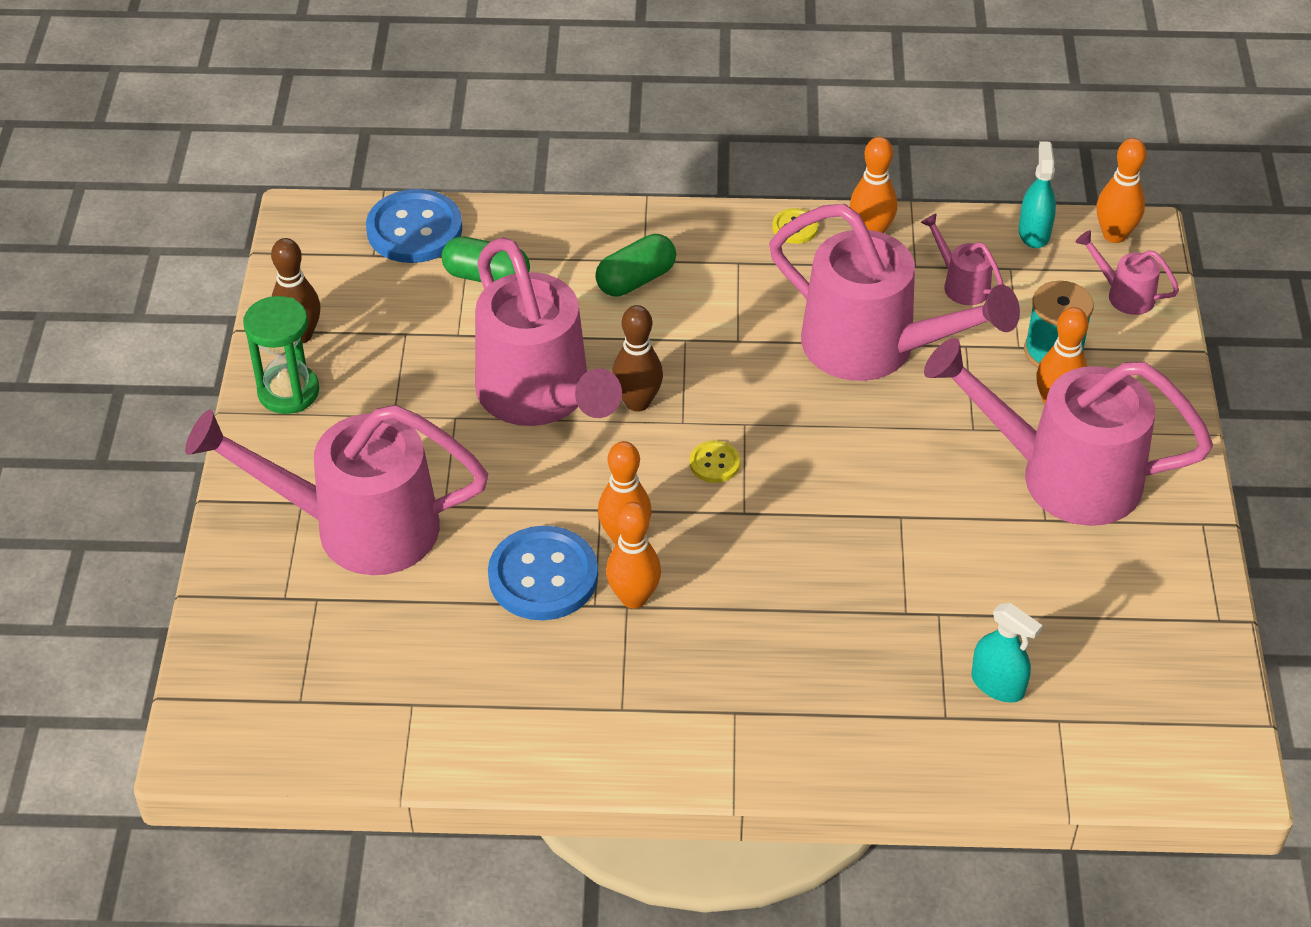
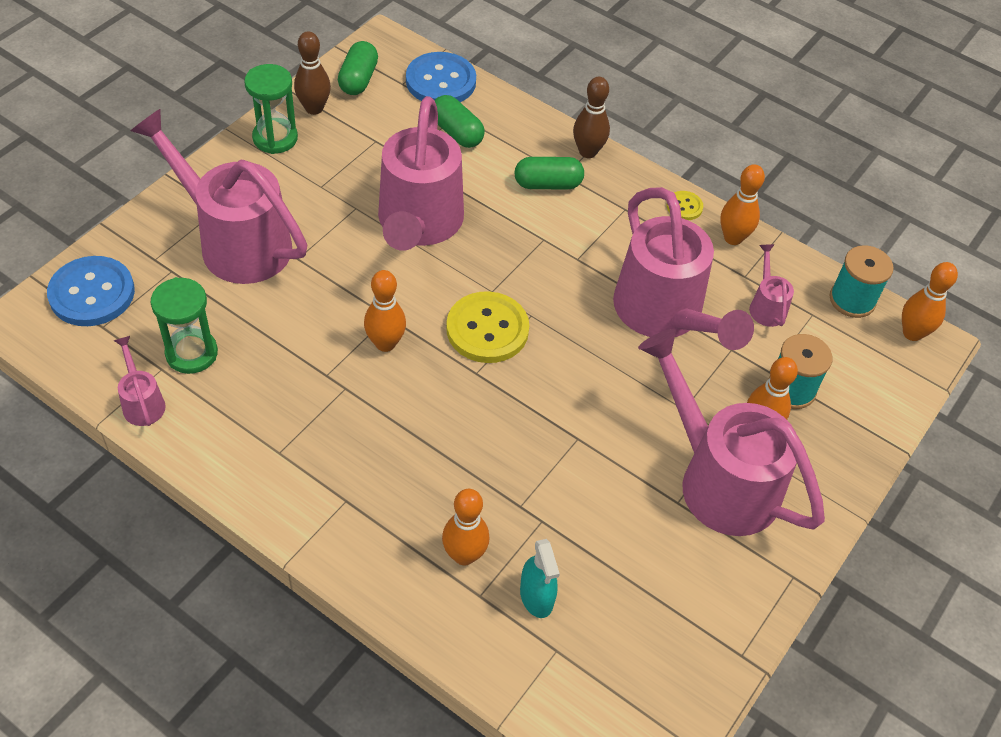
camera: 30 degrees right, 5 degrees up
(319, 276) = (358, 79): none -> green capsule
(429, 669) = (191, 353): none -> green hourglass
(543, 576) = (313, 337): blue button -> blue button (92, 293)
(633, 598) = (354, 385): orange bowling pin -> orange bowling pin (464, 555)
(637, 402) = (475, 262): brown bowling pin -> brown bowling pin (588, 152)
(714, 463) = (487, 329): yellow button -> yellow button, size x2.07
(1034, 233) = (852, 300): turquoise spray bottle -> turquoise spool
(1124, 295) = (881, 379): pink watering can -> pink watering can (142, 402)

